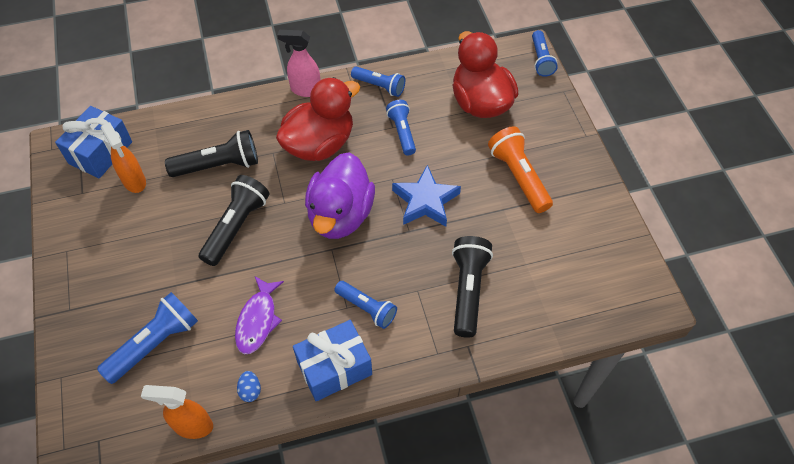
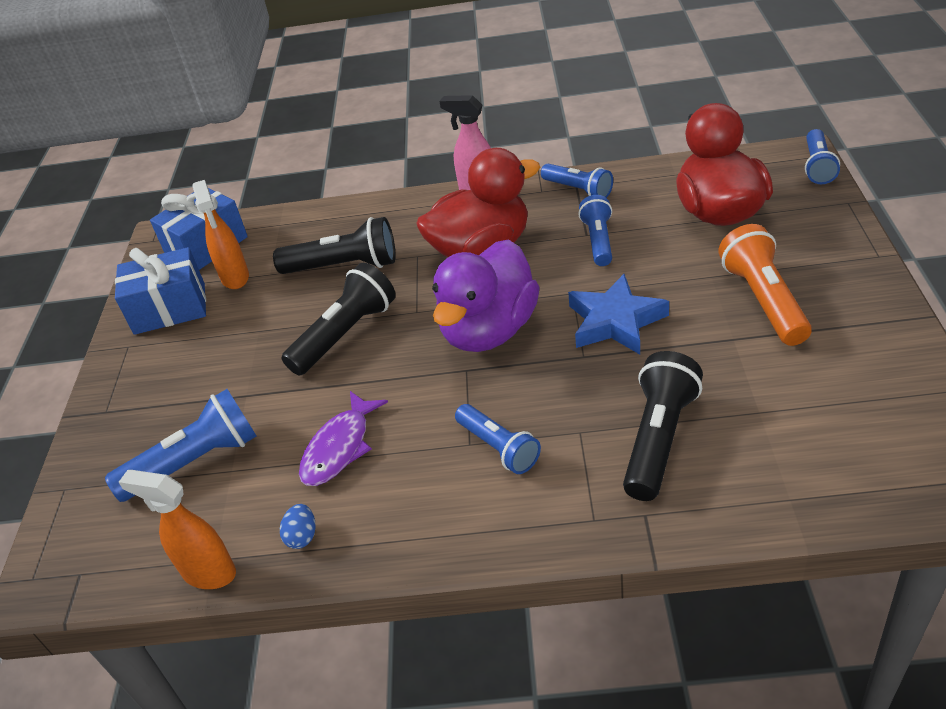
camera: 20 degrees right, 15 degrees down
(334, 368) = (431, 521): blue gift -> blue gift (170, 309)

